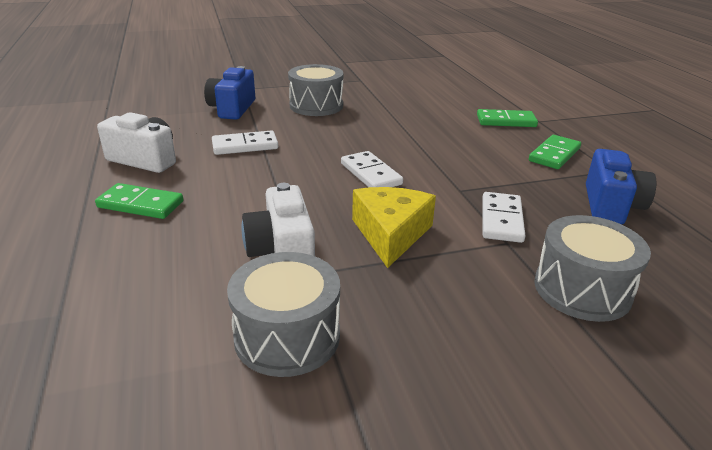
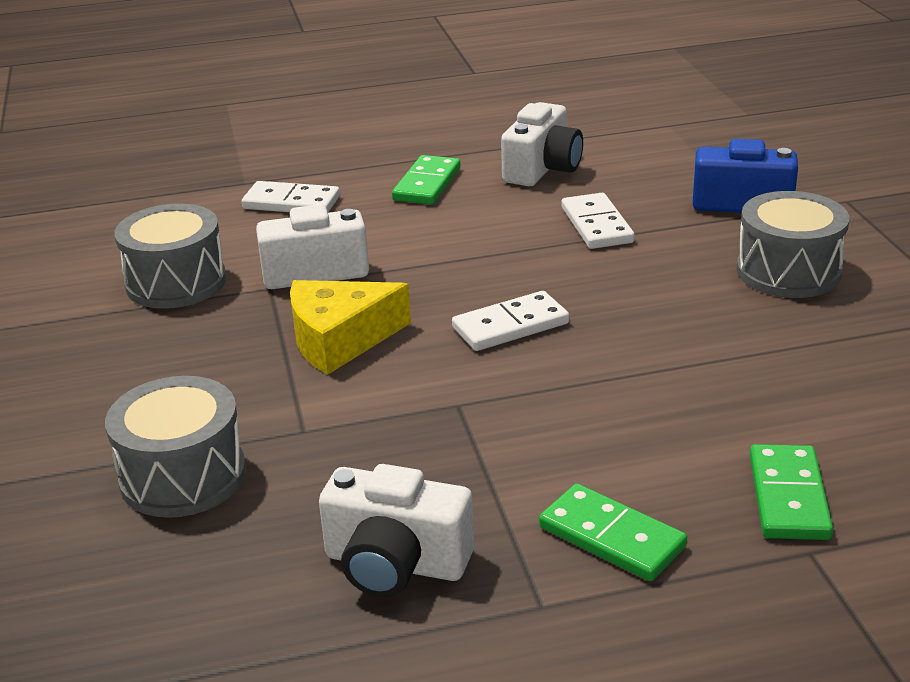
camera: 95 degrees right, 0 degrees up
(391, 234) = (340, 339): yellow cheese -> yellow cheese turned 150 degrees clockwise
(502, 220) = (363, 433): white domino -> white domino (291, 203)
(611, 206) = (395, 563): blue camera -> white camera

